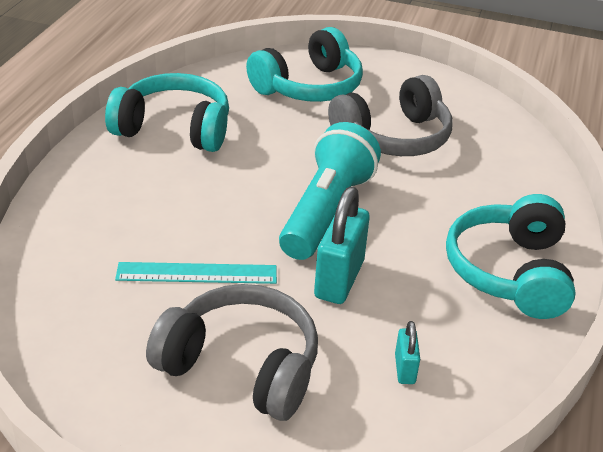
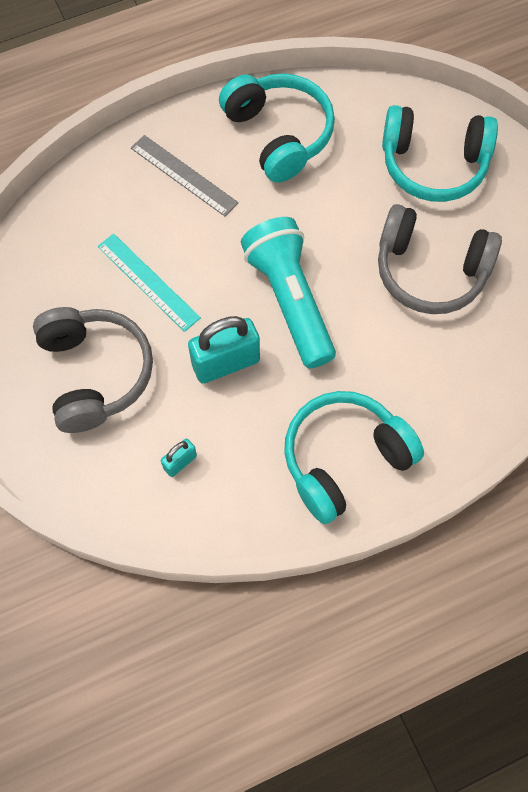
camera: 50 degrees right, 30 degrees up
(129, 192) = (183, 175): none -> grey ruler
(326, 211) = (289, 300): turquoise flashlight -> turquoise flashlight turned 90 degrees counterclockwise

